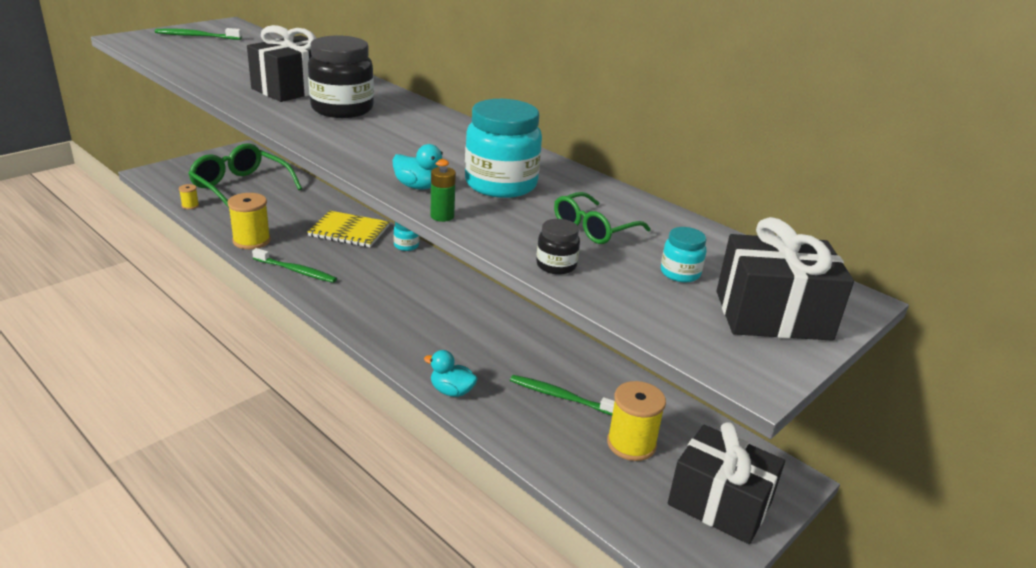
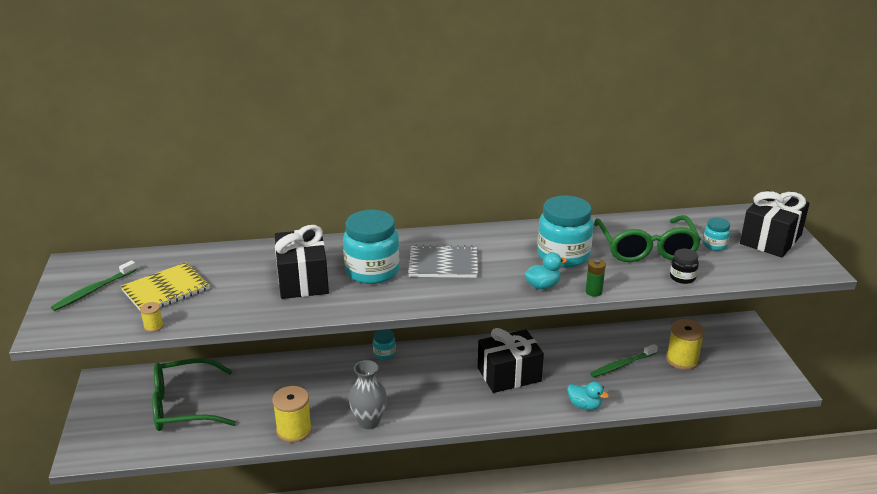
camera: 50 degrees left, 0 degrees up
(190, 205) = (187, 448): yellow spool -> yellow spool (153, 326)
(296, 271) = (369, 422): green toothbrush -> grey vase
(342, 109) = (372, 271): black jar -> turquoise jar
(349, 231) = (332, 373): yellow notebook -> yellow notebook (166, 290)
(397, 133) = (443, 264): none -> grey notebook
(451, 391) = (584, 405): turquoise duck -> turquoise duck turned 120 degrees counterclockwise
(593, 229) = (646, 249): green glasses -> green glasses, size x1.75
(719, 503) = (746, 354): black gift -> black gift (509, 374)

